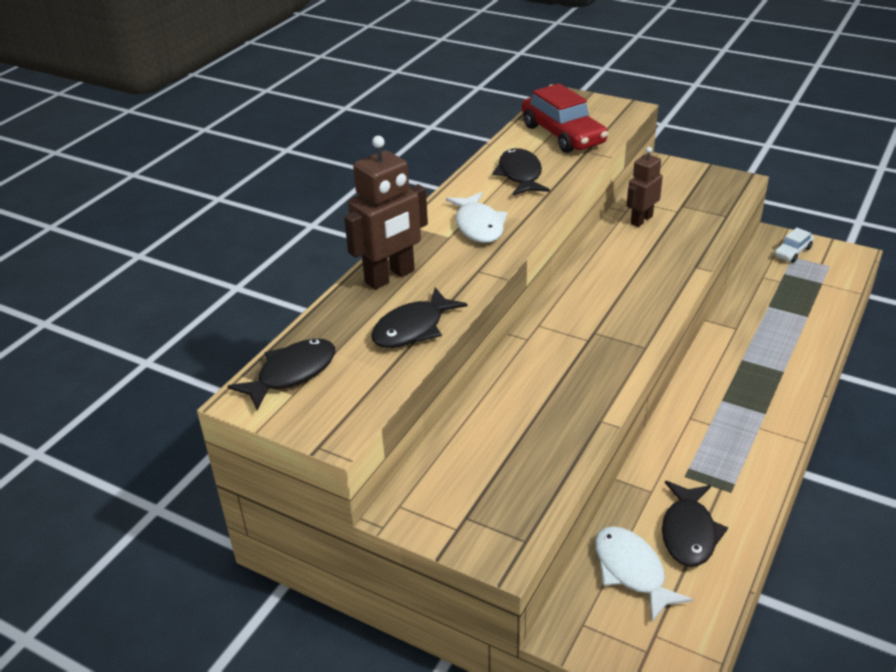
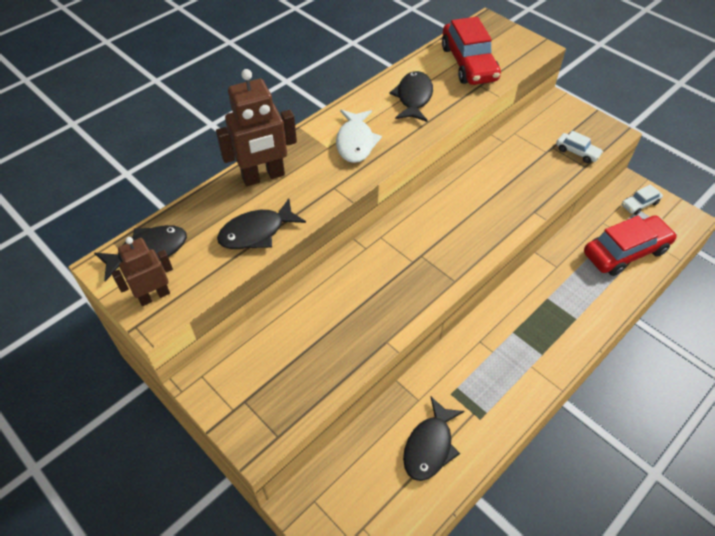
camera: 15 degrees right, 15 degrees up
(632, 571) = (371, 467): white fish -> none
(641, 220) = (511, 154): brown robot -> brown robot (154, 296)
(711, 205) = (577, 152): none -> white car
(801, 298) = (625, 252): none -> red car

